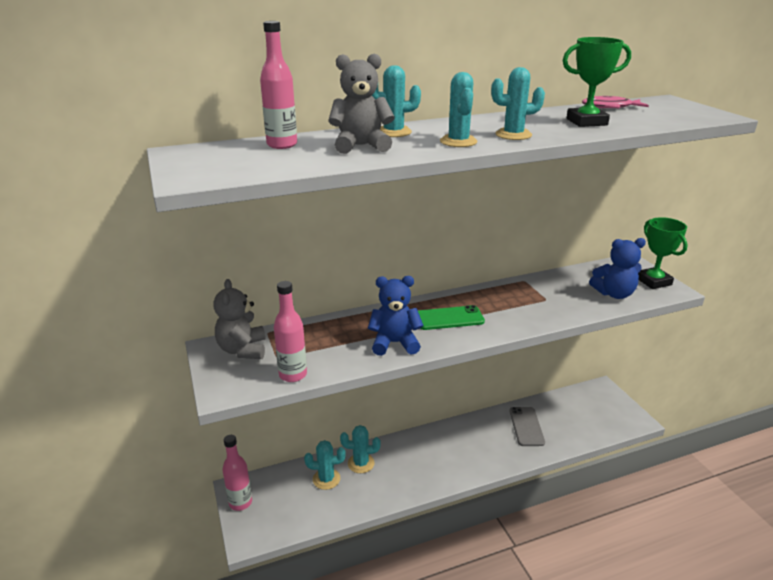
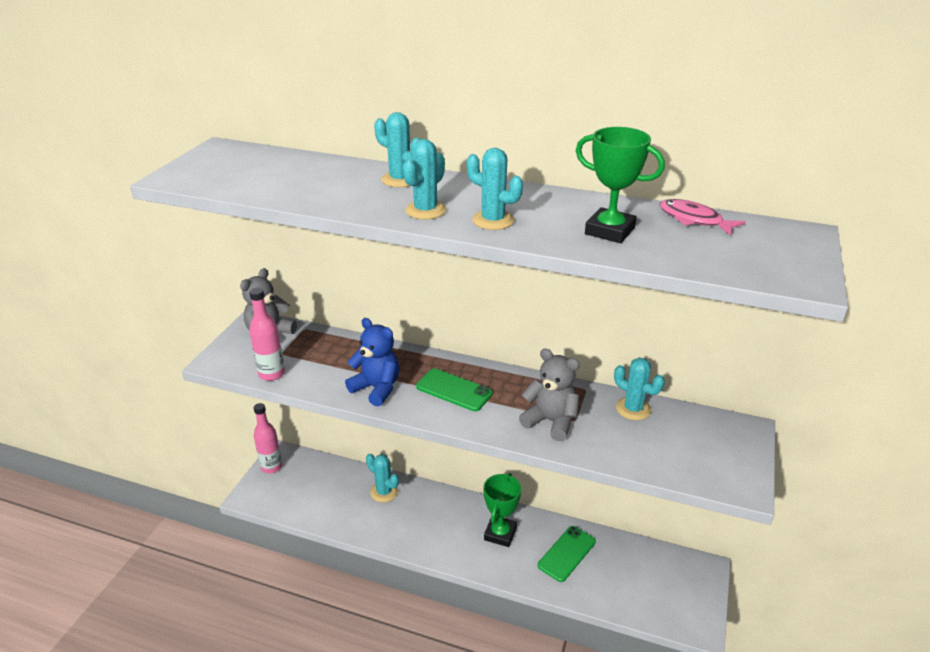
camera: 40 degrees right, 5 degrees up
(282, 145) = (292, 164): pink bottle -> none
(326, 479) = (345, 488): turquoise cactus -> turquoise cactus (633, 409)
(361, 146) = (341, 186): grey teddy bear -> grey teddy bear (550, 421)
(526, 426) = (567, 553): grey phone -> green phone
(614, 294) = (660, 453): blue teddy bear -> none
(653, 281) = (735, 464): green trophy -> green trophy (500, 533)

